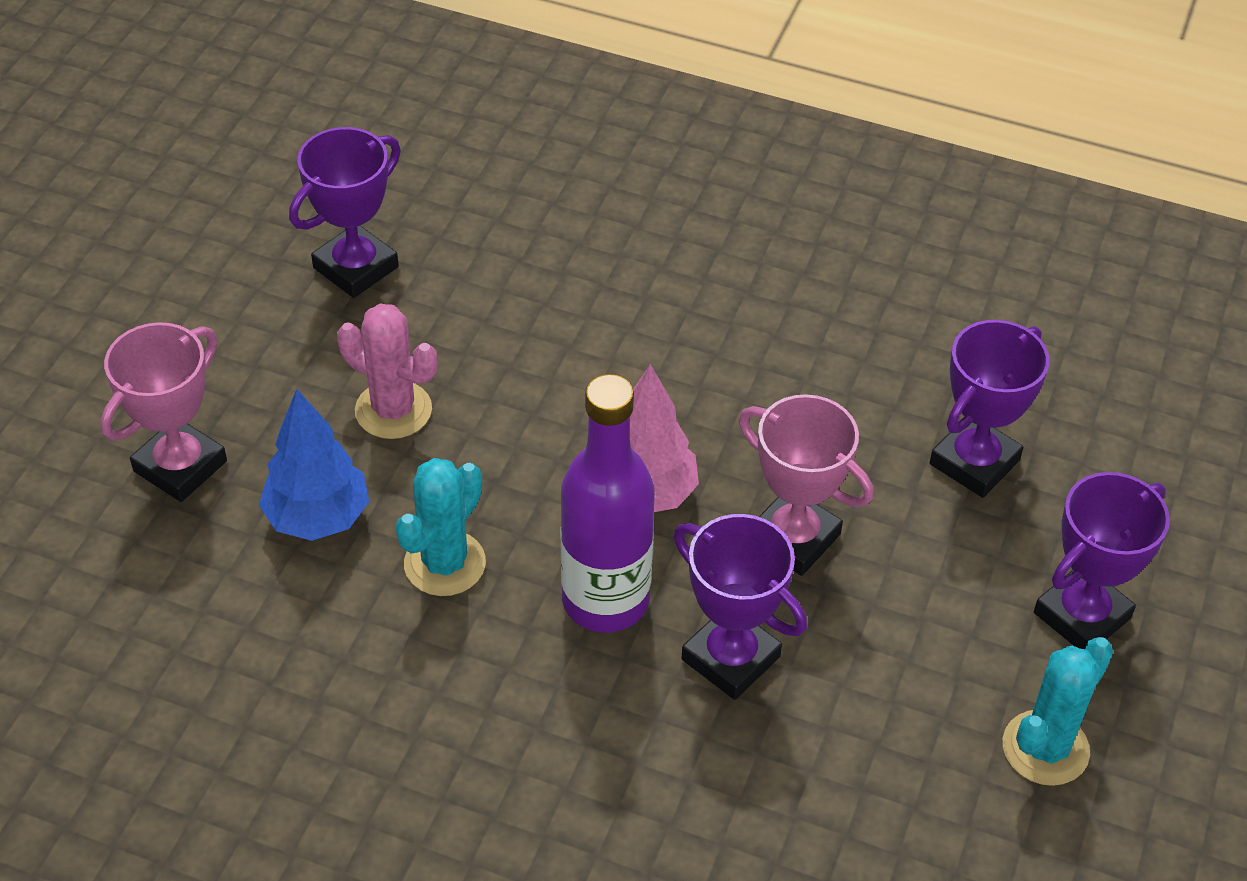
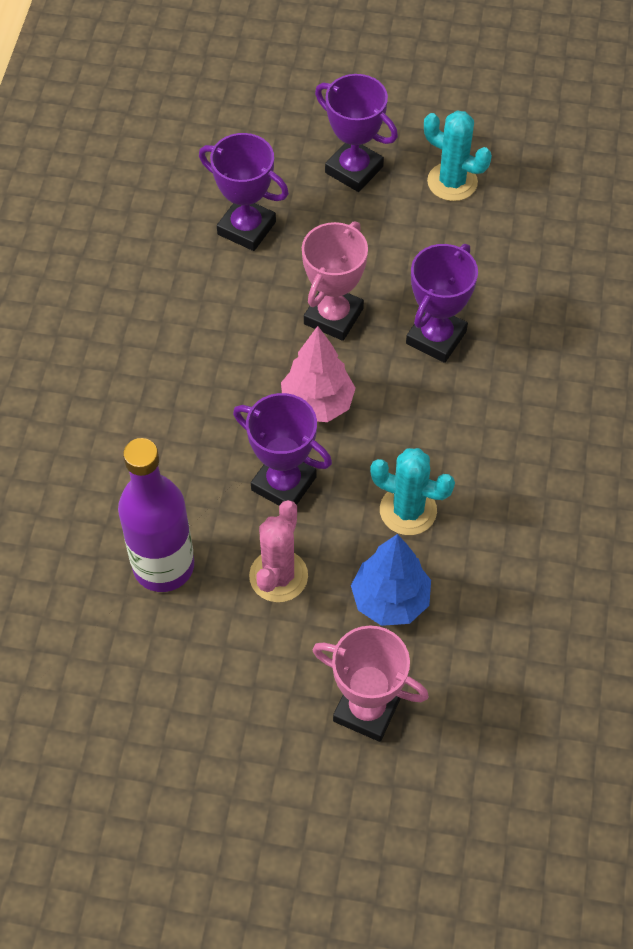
camera: 100 degrees left, 10 degrees up
(356, 267) = (134, 641): purple trophy -> purple trophy (283, 483)
(605, 600) = (412, 411): purple bottle -> purple bottle (163, 566)

